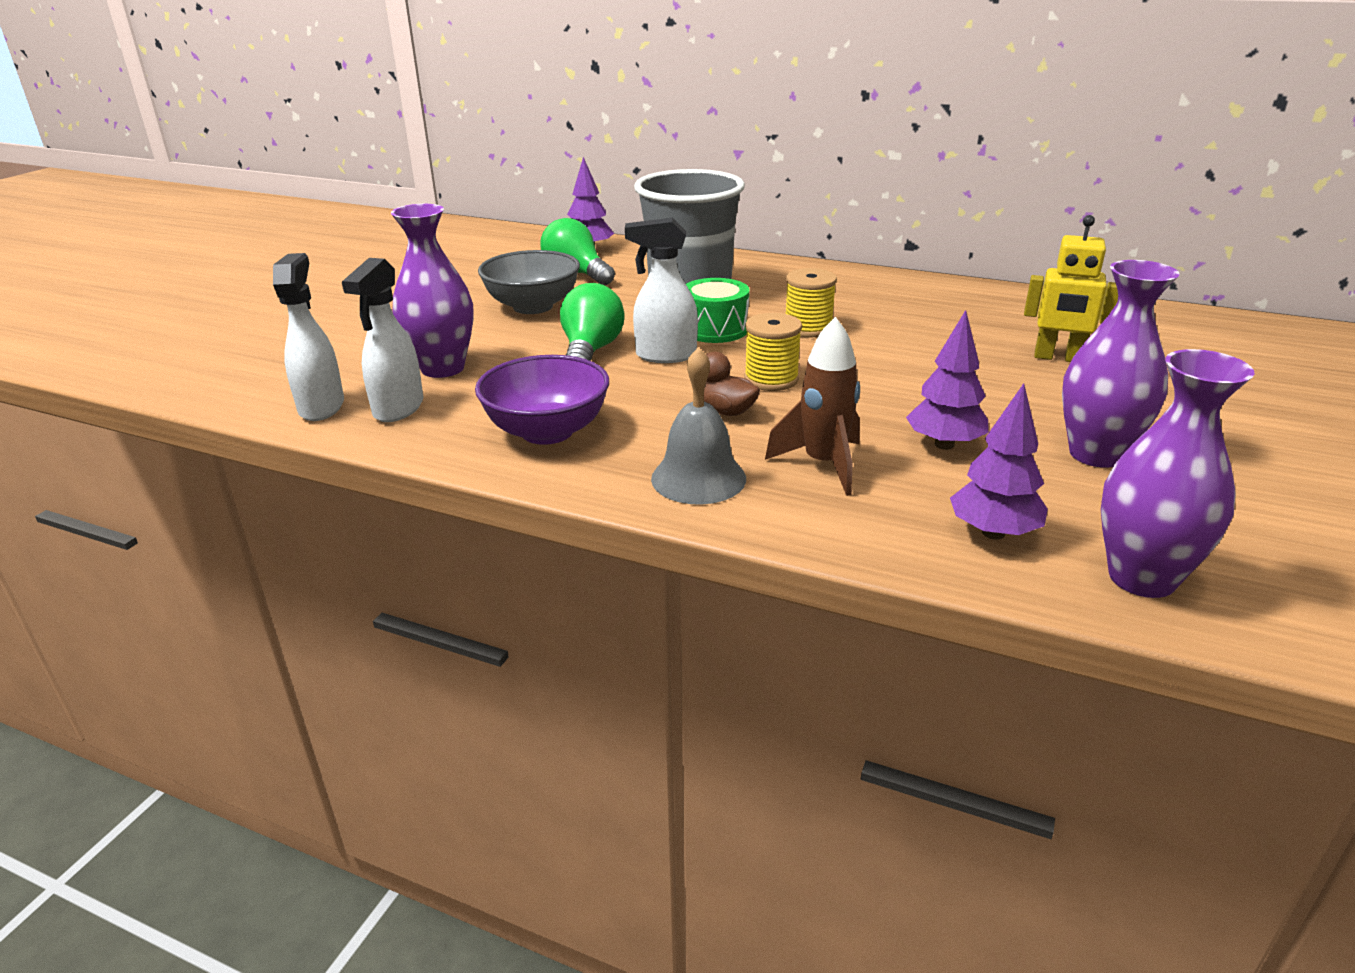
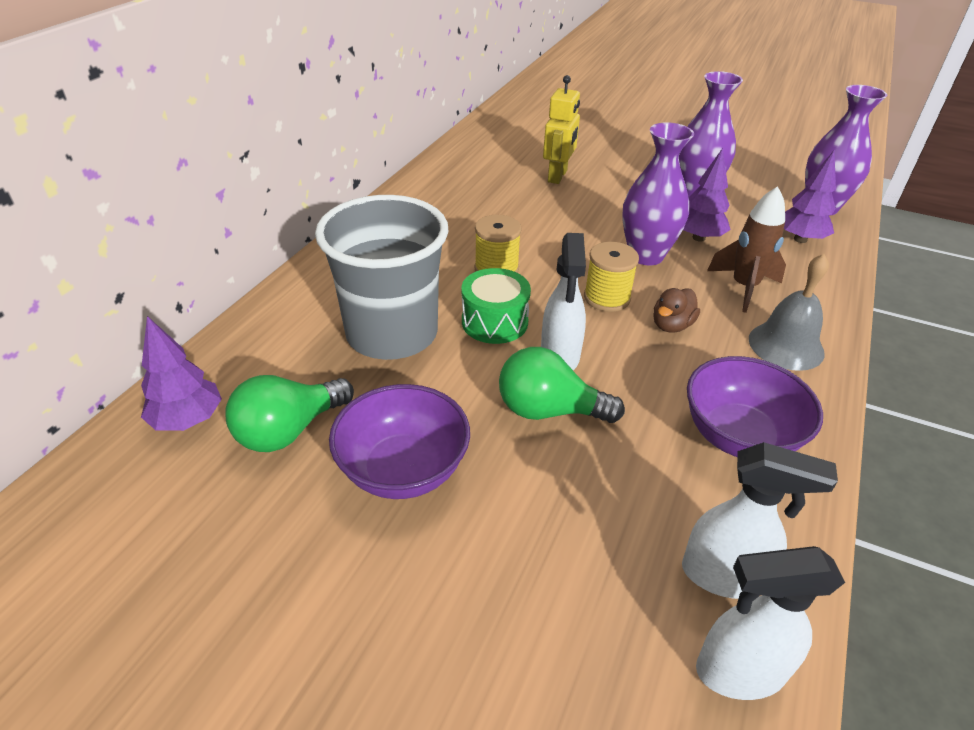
camera: 90 degrees left, 10 degrees up
(443, 368) = (604, 546): purple vase -> purple vase (646, 255)
(533, 306) = (403, 470): grey bowl -> purple bowl

